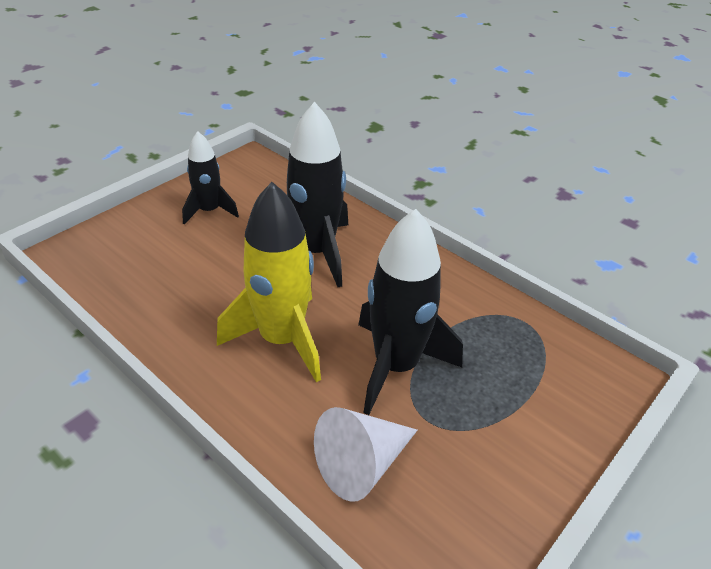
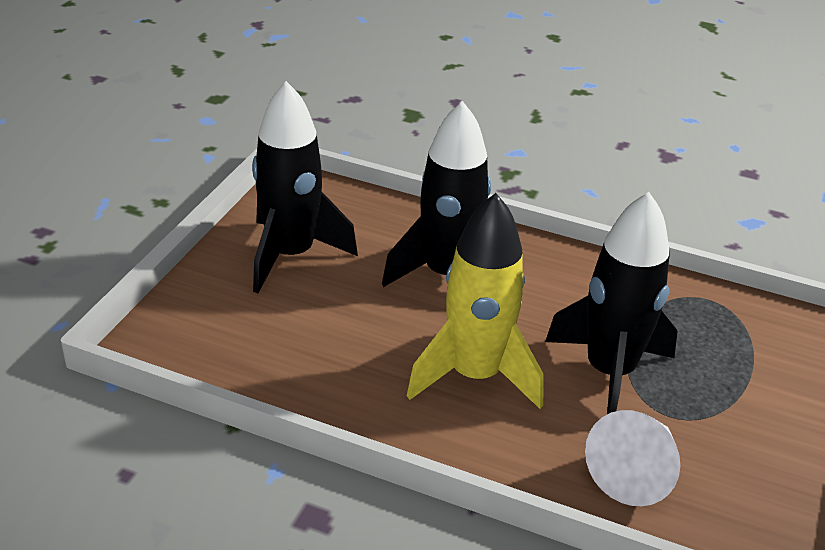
camera: 20 degrees left, 5 degrees down
(209, 211) = (291, 255): black rocket -> black rocket, size x1.70

